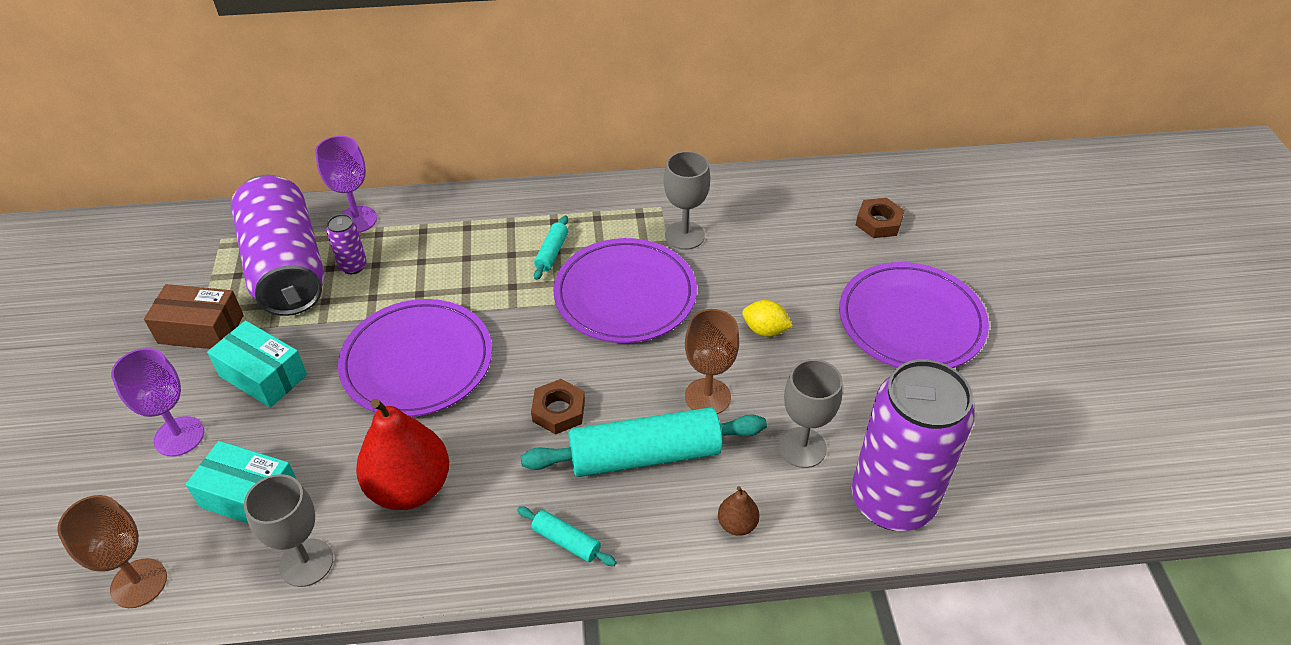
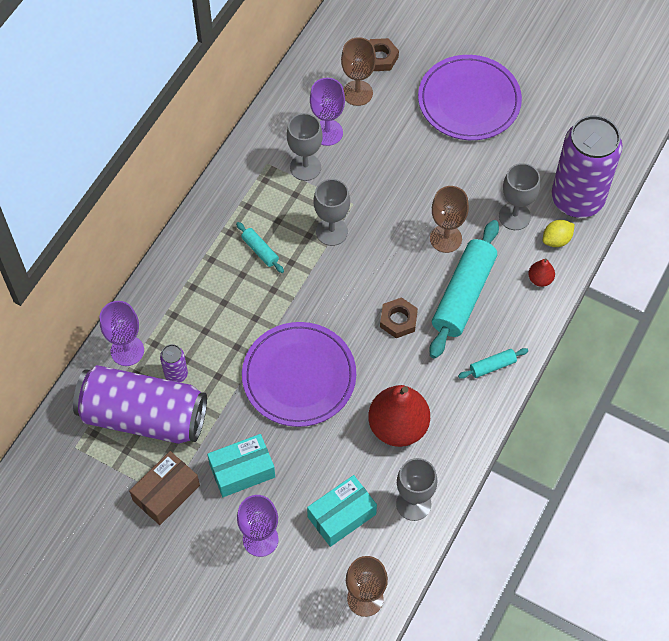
camera: 55 degrees left, 15 degrees up
(625, 295) = (331, 231): purple plate -> grey goblet
(737, 524) = (540, 279): brown pear -> red pear
(743, 230) = (327, 132): none -> purple goblet
(765, 330) = (419, 177): yellow lemon -> yellow lemon (556, 240)
(816, 228) = (357, 93): none -> brown goblet

